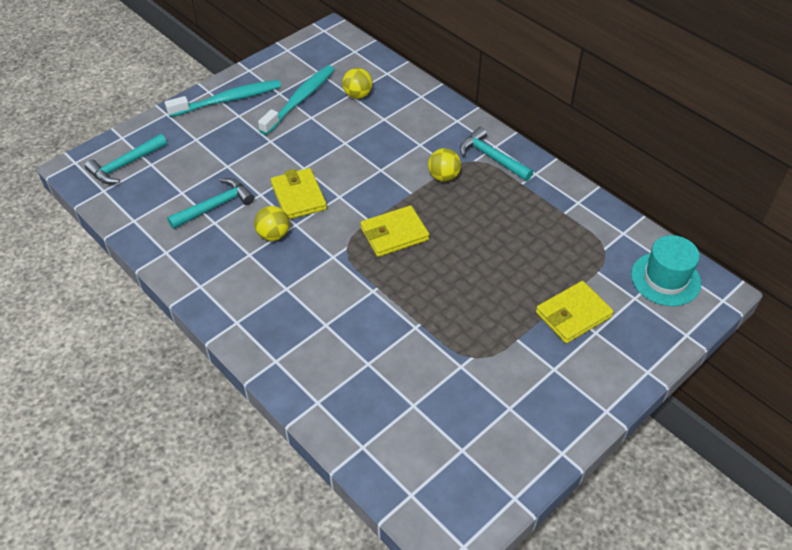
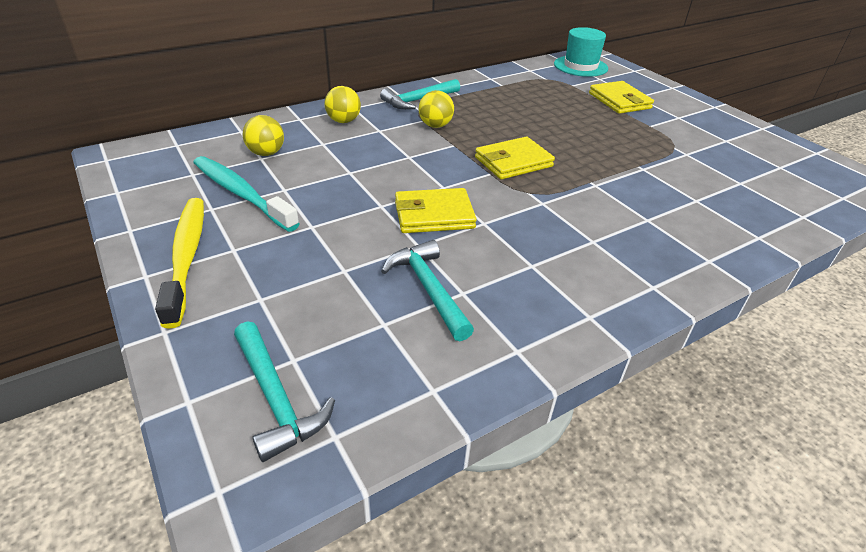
camera: 80 degrees left, 10 degrees down
(227, 100) = (186, 257): turquoise toothbrush -> yellow toothbrush
(273, 235) = (499, 241): yellow ball -> yellow ball (343, 121)
(394, 234) = (513, 162): yellow wallet -> yellow wallet turned 75 degrees clockwise

